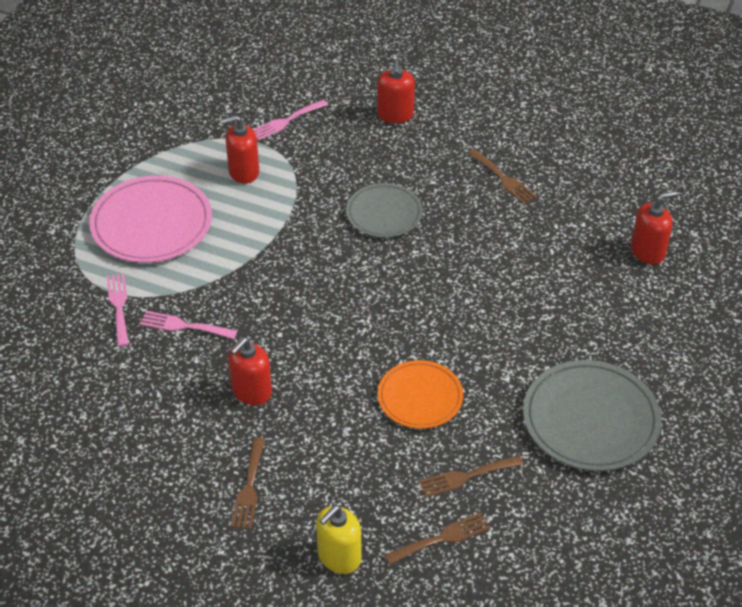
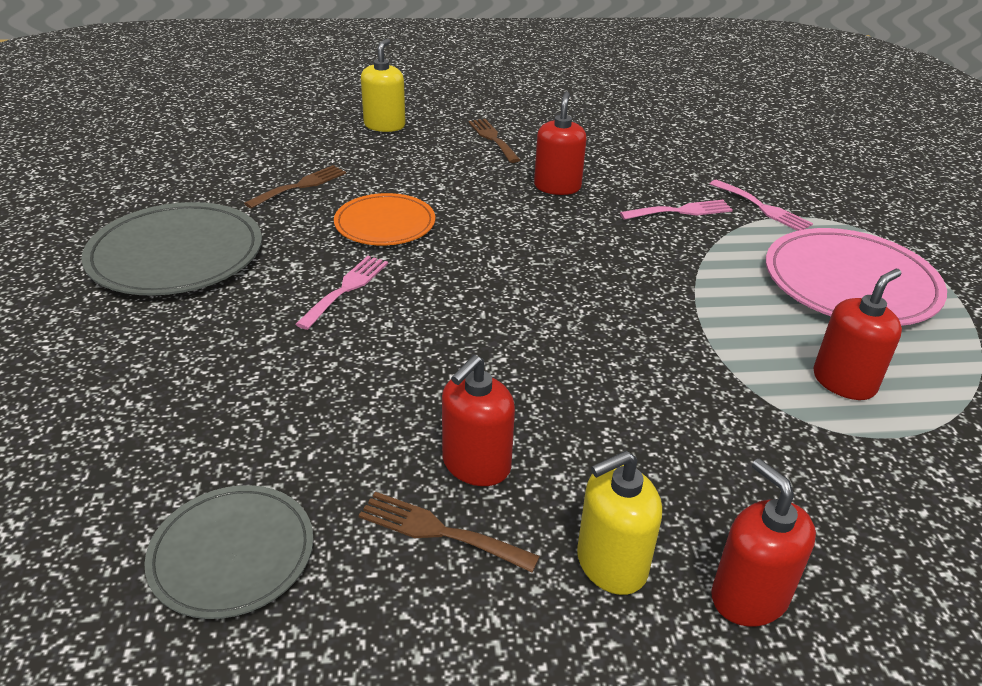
camera: 150 degrees right, 10 degrees down
(286, 121) = (903, 493): pink fork -> pink fork (346, 288)
(384, 213) = (590, 394): grey plate -> grey plate (232, 554)
(439, 143) = (611, 564): none -> yellow soap dispenser
(442, 538) = (302, 150): brown fork -> none
(648, 251) = (113, 485): red soap dispenser -> red soap dispenser (476, 464)

